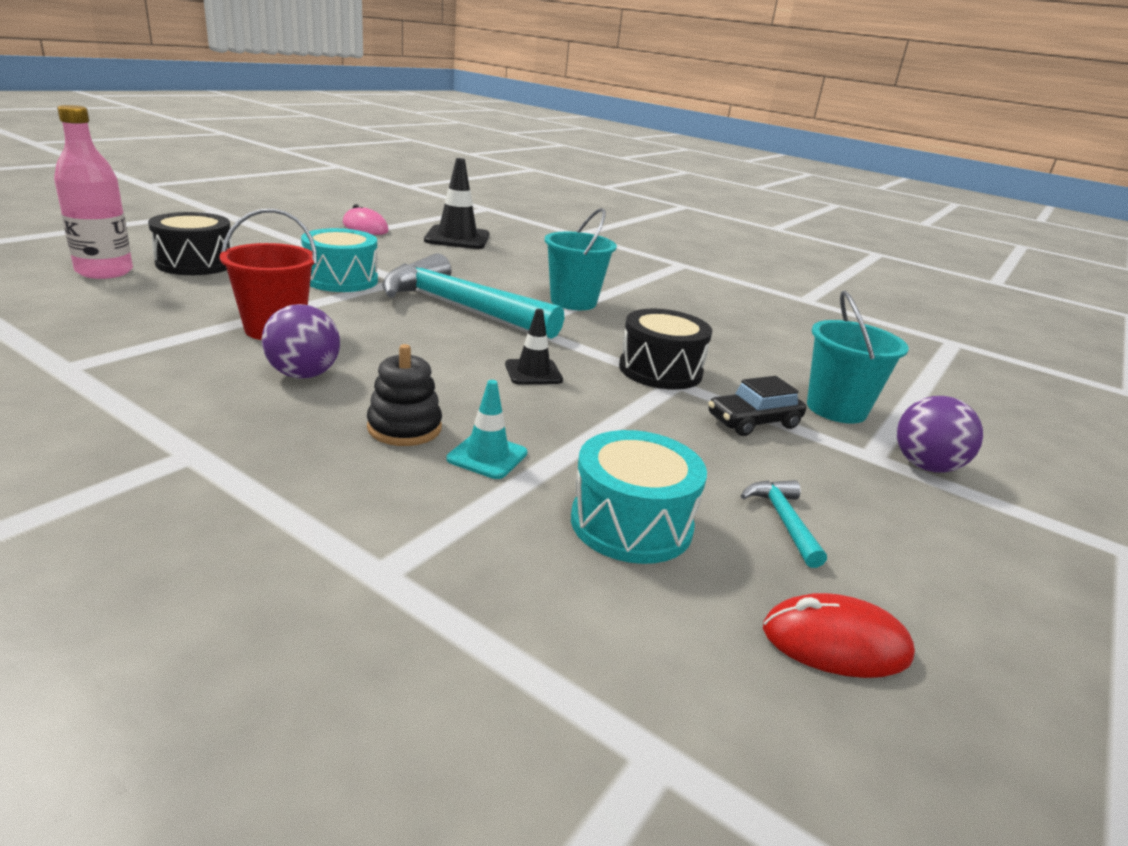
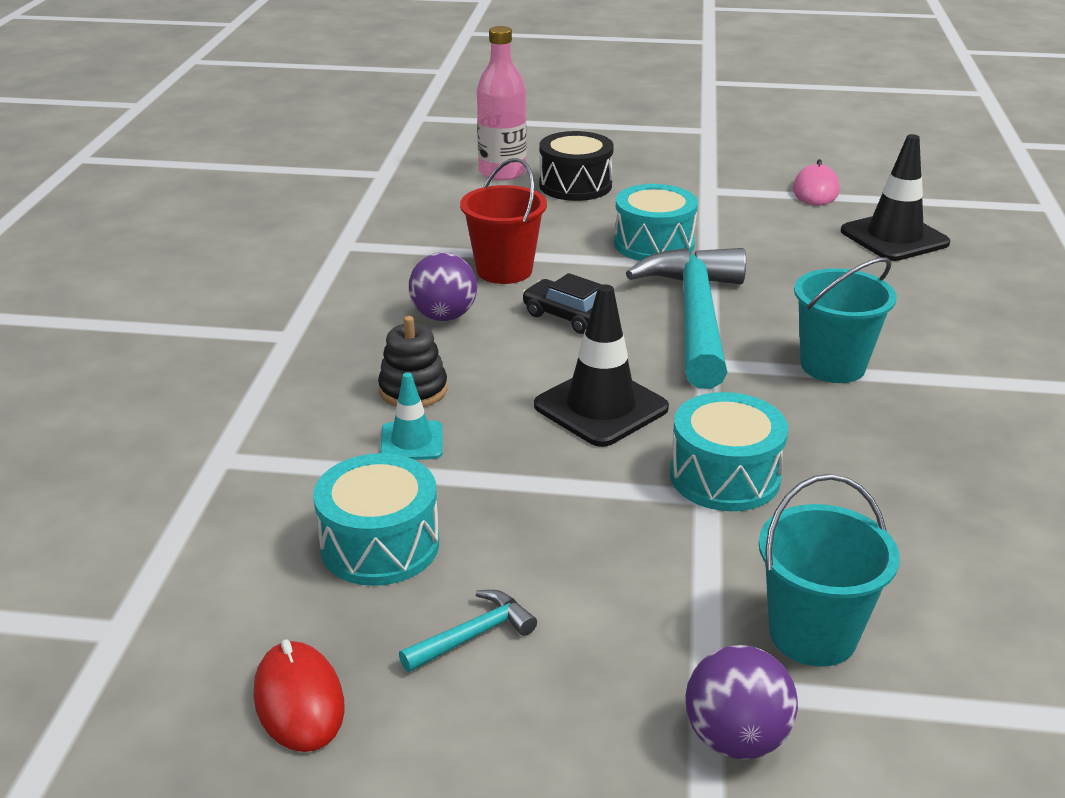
camera: 65 degrees right, 5 degrees up
(533, 372) = (601, 407): black traffic cone -> black traffic cone, size x1.77
(660, 370) = (724, 476): black drum -> turquoise drum
(753, 422) = (677, 573): black car -> black car (568, 317)

